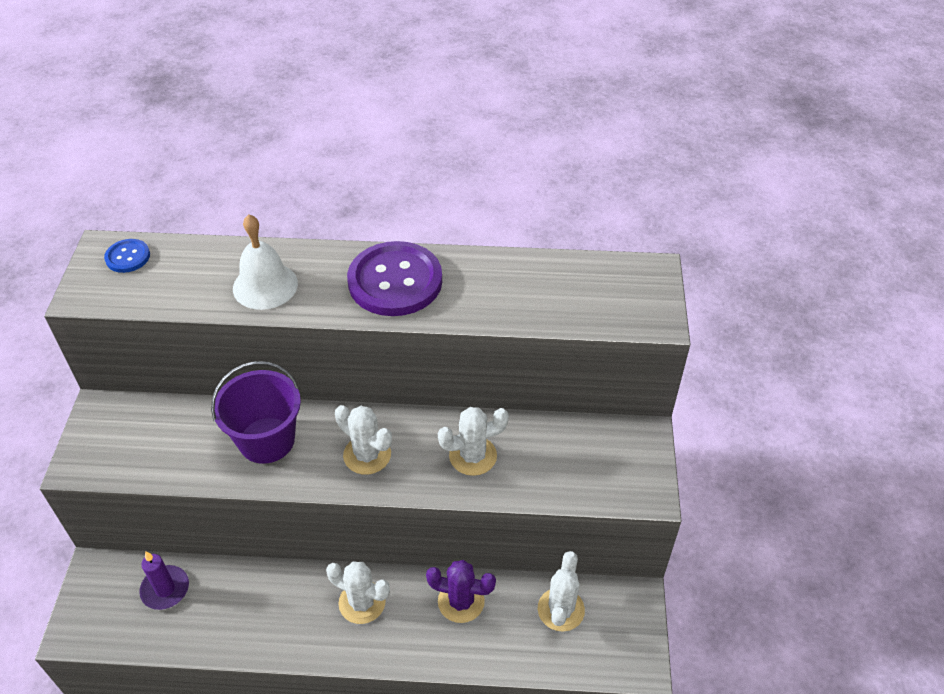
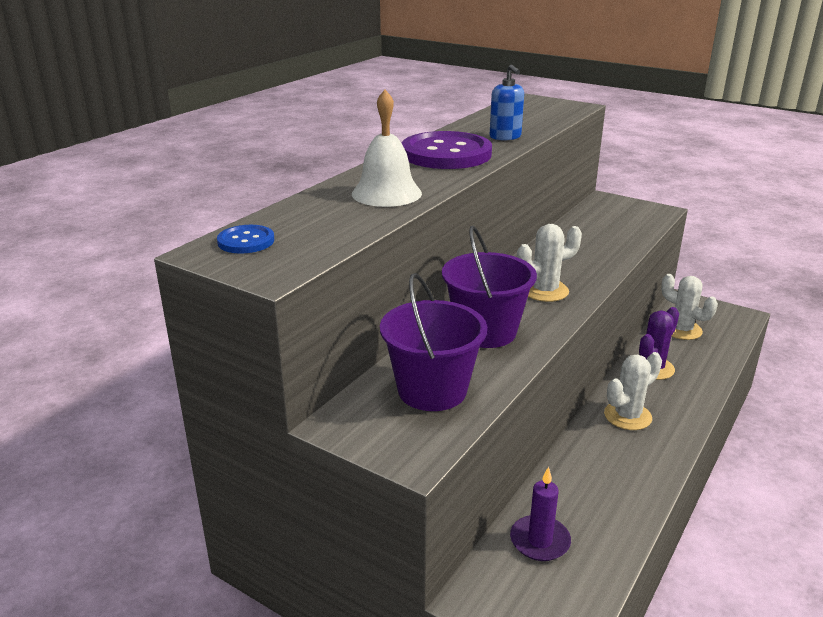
camera: 60 degrees left, 20 degrees down
(161, 442) = (432, 390): none -> purple bucket
(473, 456) = (580, 252): white cactus -> none
(482, 302) = (505, 137): none -> blue soap dispenser

